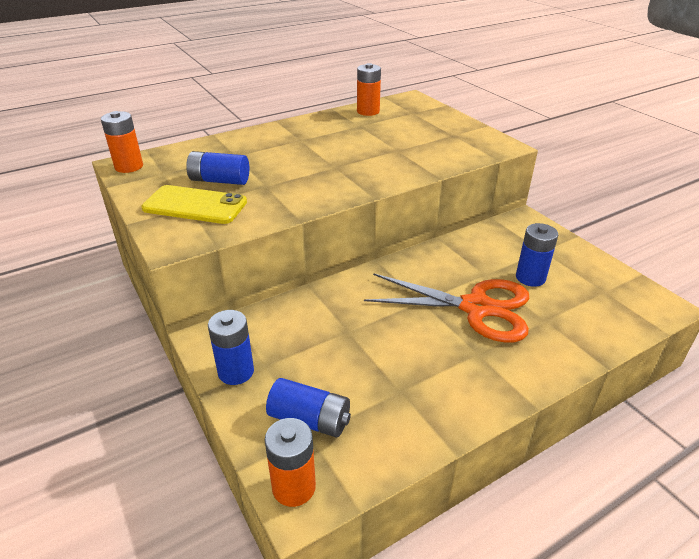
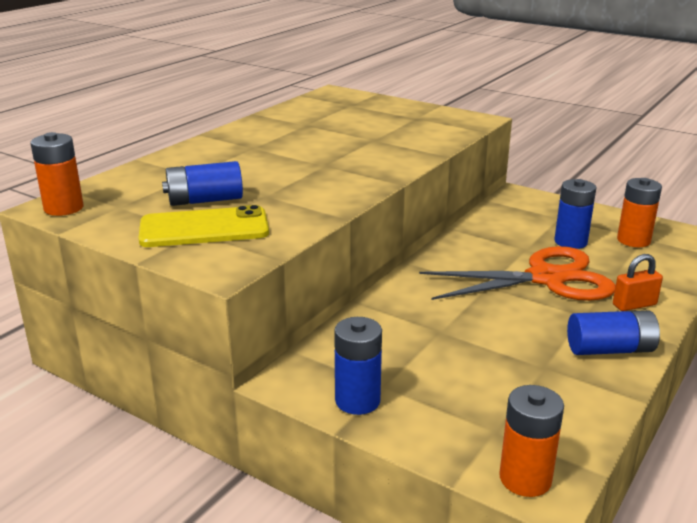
camera: 25 degrees left, 10 degrees down
(310, 419) = (481, 417): blue battery -> blue battery (610, 349)
(368, 111) = (300, 110): orange battery -> orange battery (633, 240)
(532, 357) = (634, 305): none -> orange padlock

